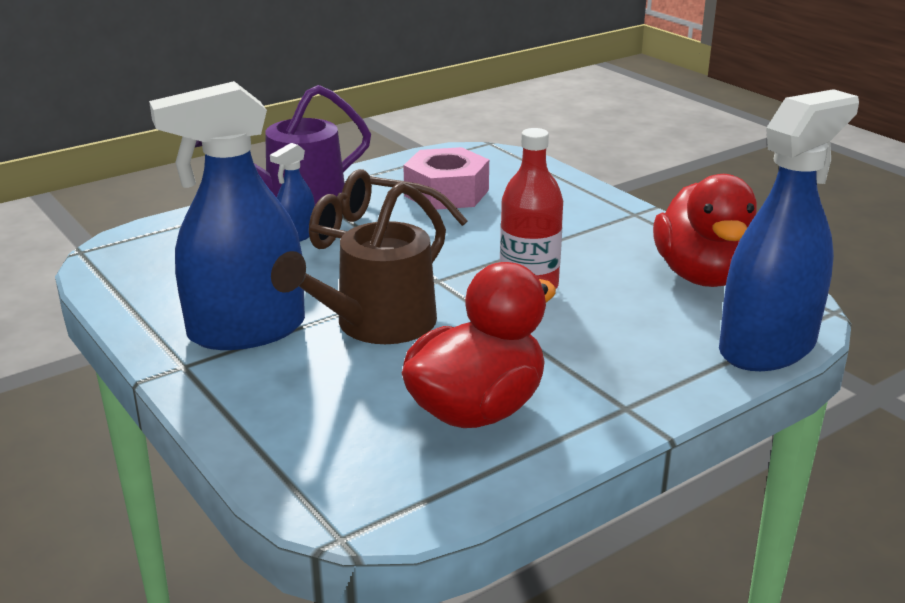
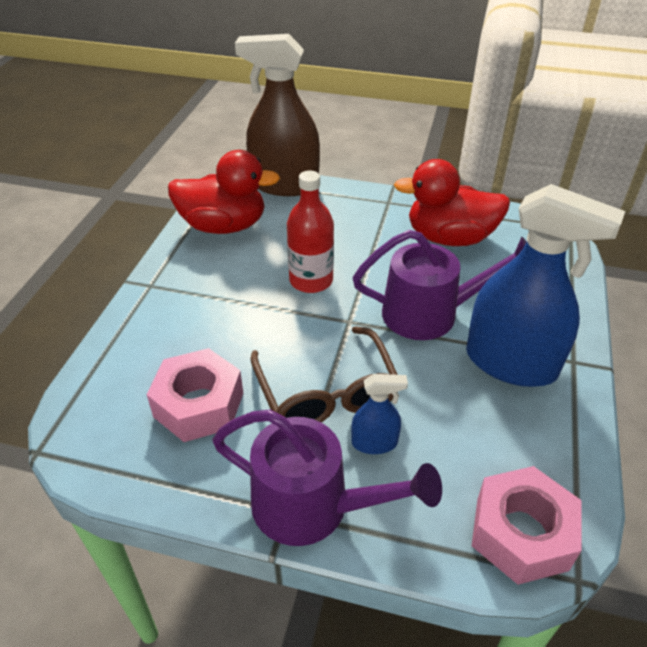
camera: 130 degrees left, 15 degrees up
(138, 250) = (521, 533): none -> pink nut
(376, 325) = (430, 313): brown watering can -> purple watering can
(703, 276) = (224, 226): red duck -> red duck turned 45 degrees clockwise
(767, 347) = (284, 185): blue spray bottle -> brown spray bottle

